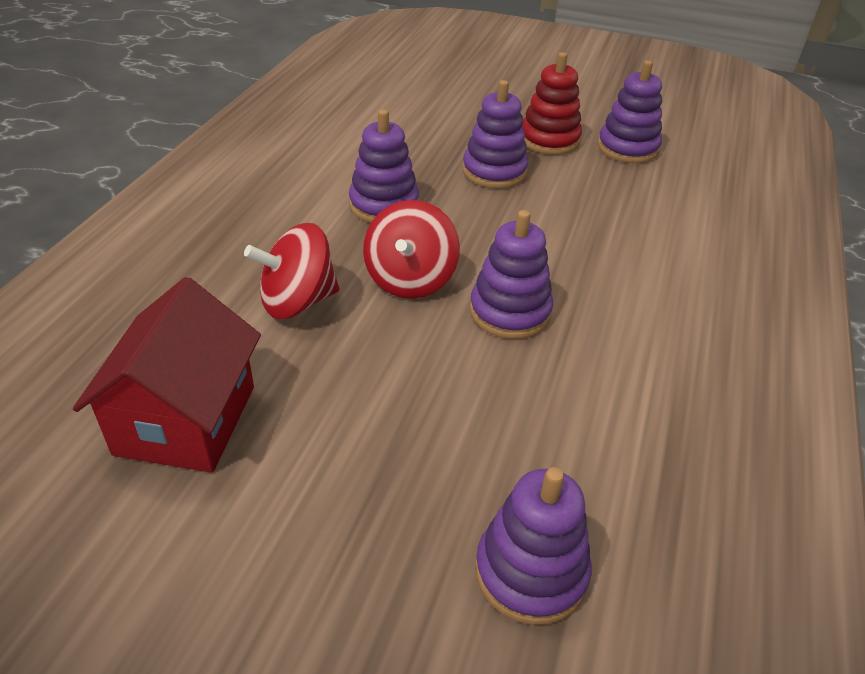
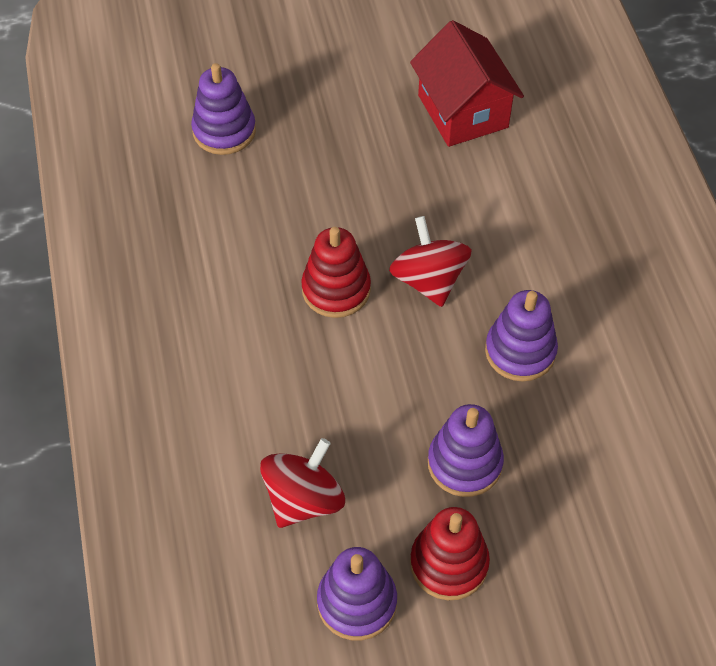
camera: 150 degrees right, 15 degrees up
(297, 302) = (486, 217): red spinning top -> red spinning top (303, 499)
(510, 312) = (336, 289): purple stacking toy -> red stacking toy

